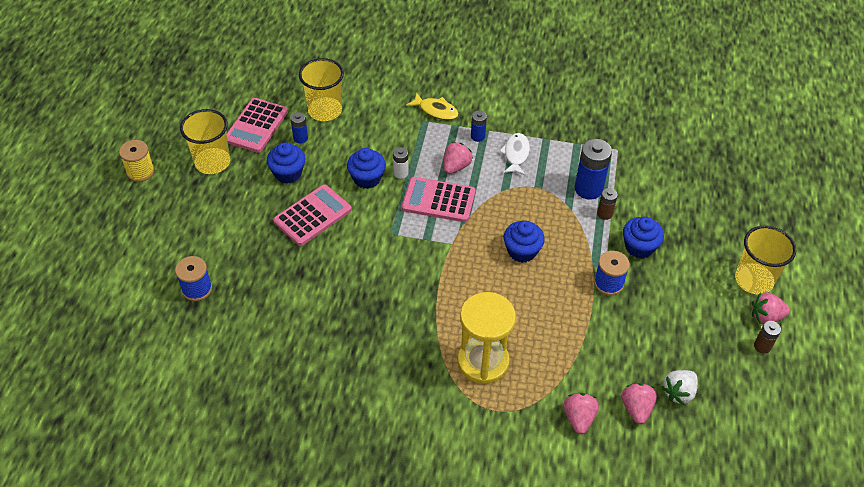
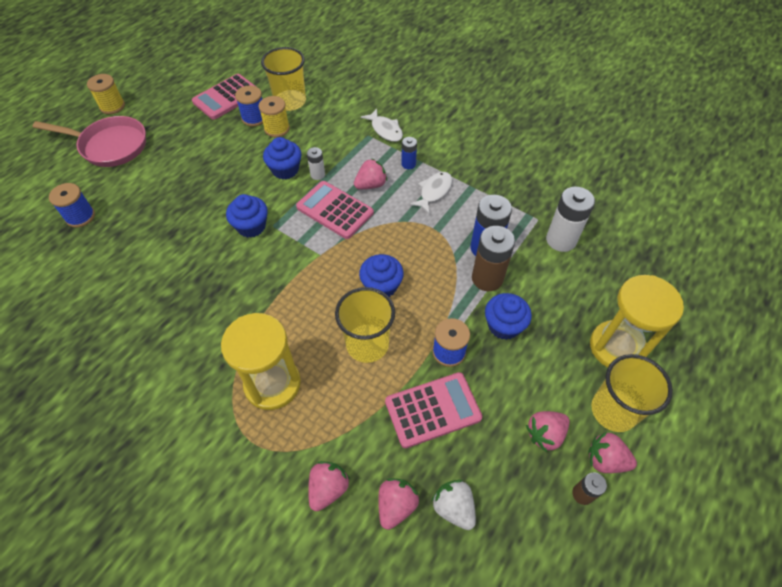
camera: 25 degrees right, 5 degrees up
(171, 212) = (110, 146): none -> pink pan
(212, 162) = (171, 116): yellow cup -> yellow cup (367, 344)
(288, 173) = (223, 144): blue cupcake -> blue cupcake (251, 226)
(300, 138) = (254, 118): blue battery -> blue spool
(313, 216) = (217, 187): pink calculator -> pink calculator (433, 410)
(331, 141) = (277, 129): none -> yellow spool
(436, 110) = (385, 130): yellow fish -> white fish
(604, 214) = (487, 278): brown battery -> brown battery, size x1.89
(645, 161) = (561, 240): none -> white battery
(678, 392) = (454, 507): white strawberry -> white strawberry turned 75 degrees clockwise
(714, 316) = (545, 434): none -> pink strawberry
(732, 232) = (616, 347): none -> yellow hourglass

